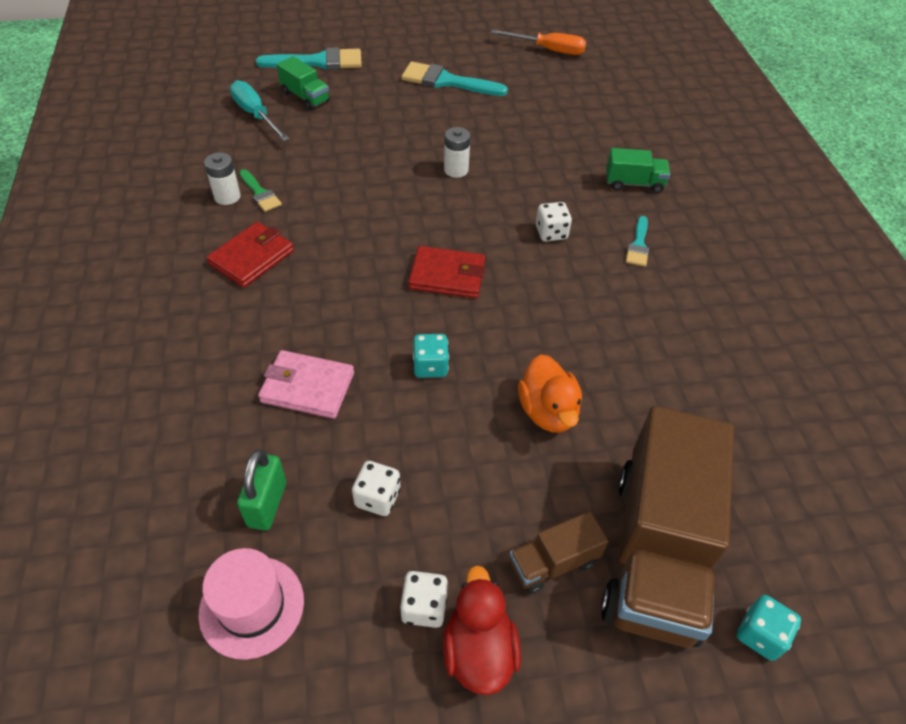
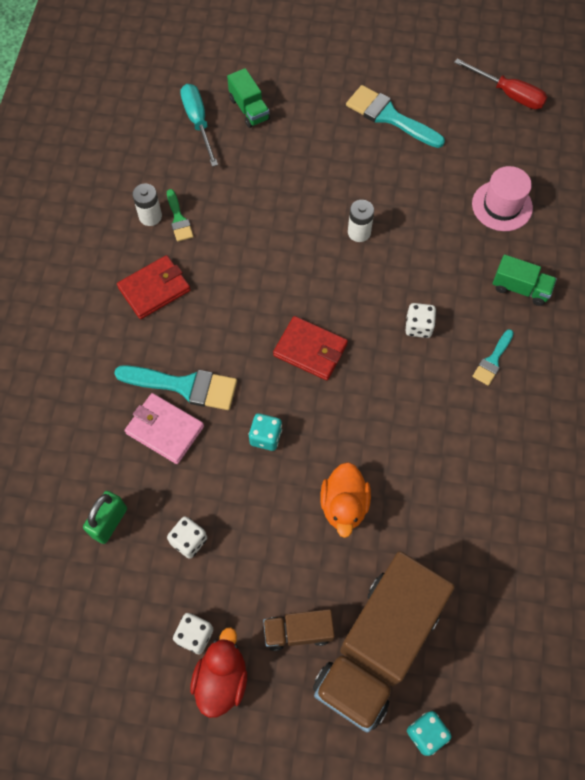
camera: 20 degrees right, 15 degrees up
(252, 606) = (80, 597): pink hat -> pink hat (502, 206)
(318, 62) = (274, 64): turquoise brush -> turquoise brush (185, 386)
(548, 50) = (508, 94): orange screwdriver -> red screwdriver

